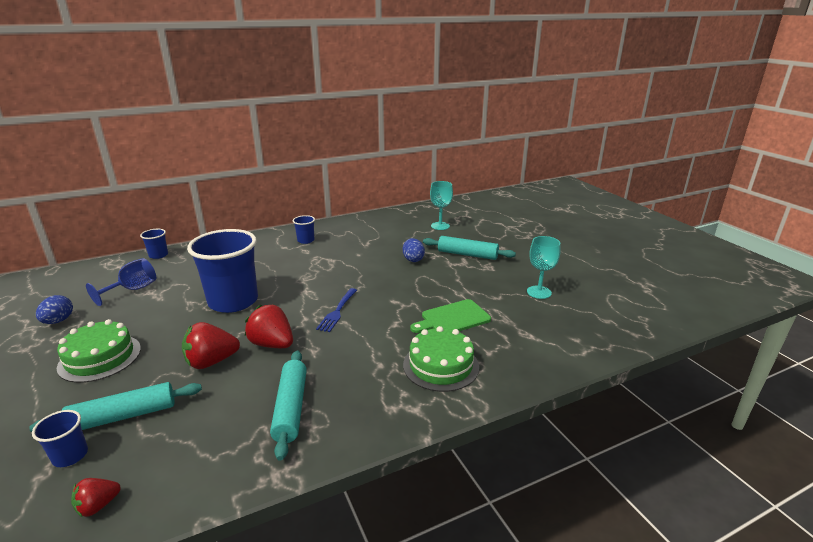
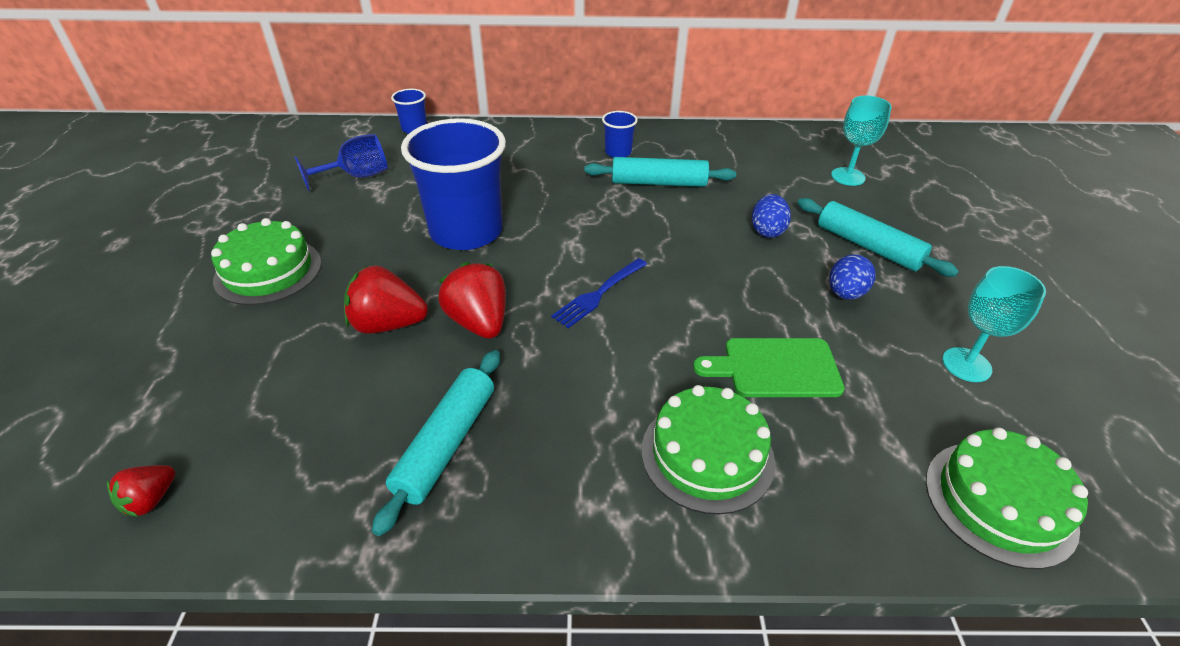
camera: 25 degrees right, 15 degrees up
(58, 321) = (254, 200): blue egg -> blue egg (845, 293)
(70, 456) = (163, 409): blue cup -> none
(98, 506) = (150, 500): red strawberry -> red strawberry turned 45 degrees counterclockwise
(123, 416) = (246, 372): turquoise rolling pin -> turquoise rolling pin (658, 183)
(581, 341) = (999, 502): none -> green cake

